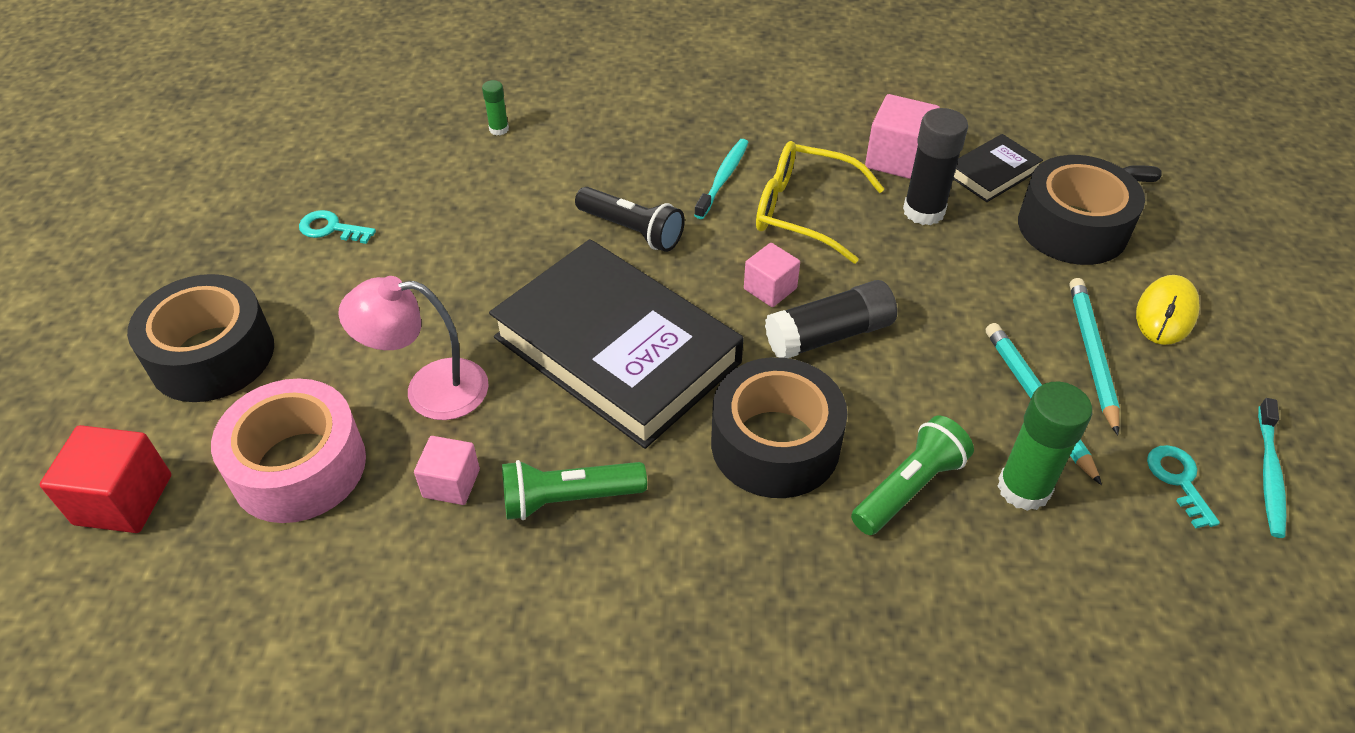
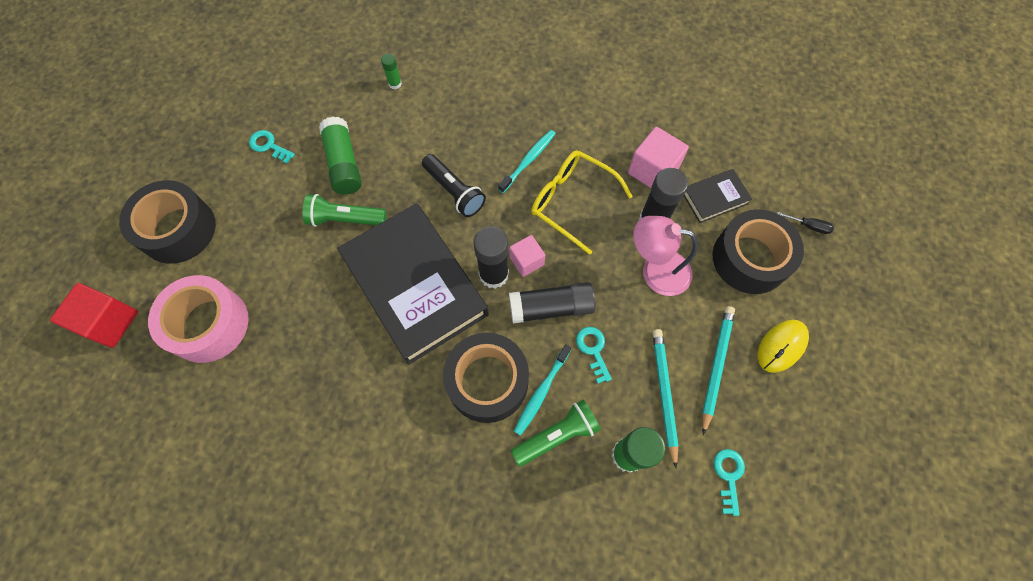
camera: 15 degrees right, 20 degrees up
(429, 390) = (295, 288): pink lamp -> pink lamp (655, 271)
(451, 483) = (290, 359): pink cube -> none
(454, 228) = (343, 163): none -> green glue stick
(569, 498) = (353, 388): green flashlight -> green flashlight (345, 219)
(729, 313) = (493, 274): none -> black glue stick
(912, 372) = (593, 350): none -> turquoise key
(1269, 473) = (790, 487): turquoise toothbrush -> turquoise toothbrush (541, 392)

